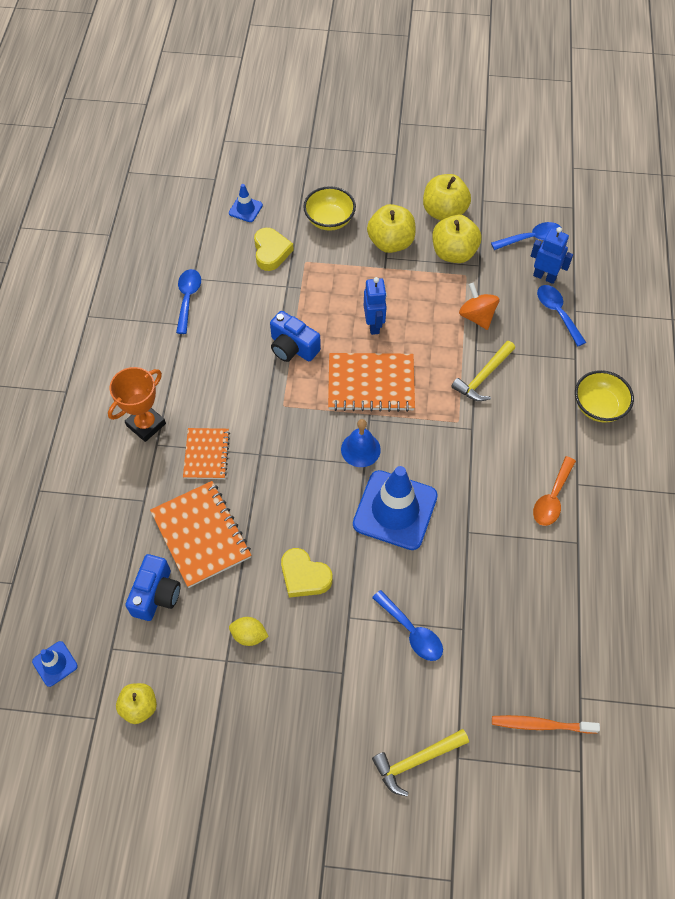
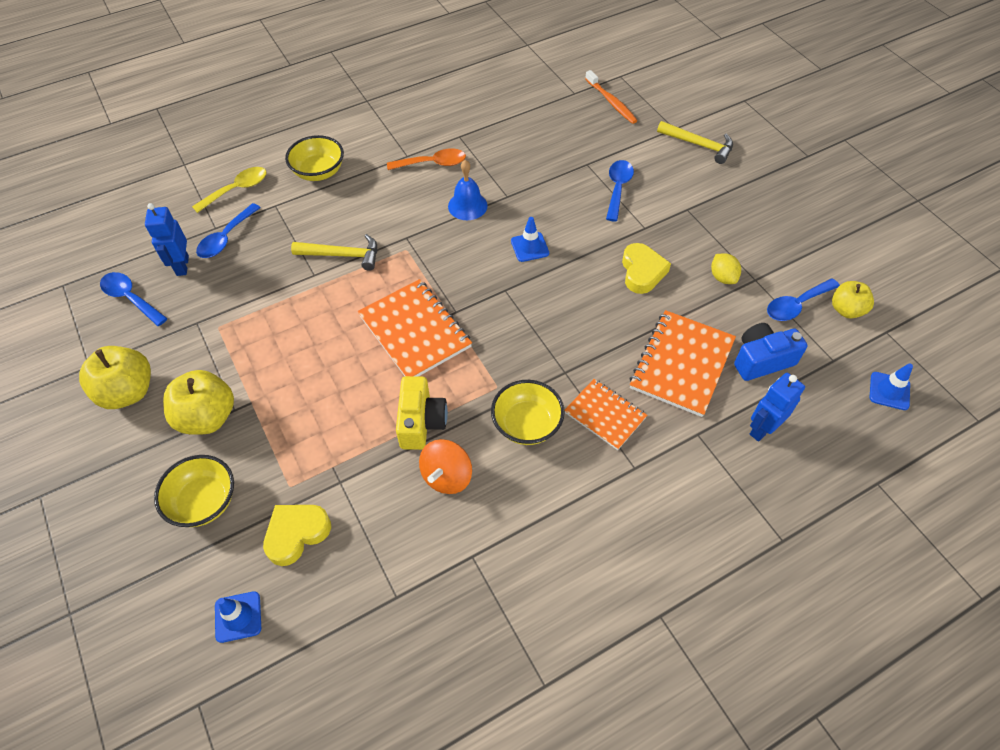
camera: 125 degrees left, 5 degrees down
(146, 424) = (623, 495): orange trophy -> none
(188, 299) = (431, 578): blue spoon -> blue spoon (796, 305)
(206, 454) = (605, 415): orange notebook -> orange notebook turned 75 degrees clockwise
(240, 404) = (527, 424): none -> yellow bowl
(293, 347) = (421, 422): blue camera -> yellow camera
(360, 449) = (493, 300): blue bell -> blue bell (467, 206)
(374, 325) = (339, 368): blue robot -> blue robot (762, 429)
(395, 510) = (529, 247): blue traffic cone -> blue traffic cone, size x0.46
(454, 253) = (190, 352): yellow apple -> none
(477, 316) = (270, 292): orange spinning top -> orange spinning top (447, 476)
(613, 341) = (237, 190): none -> yellow spoon

